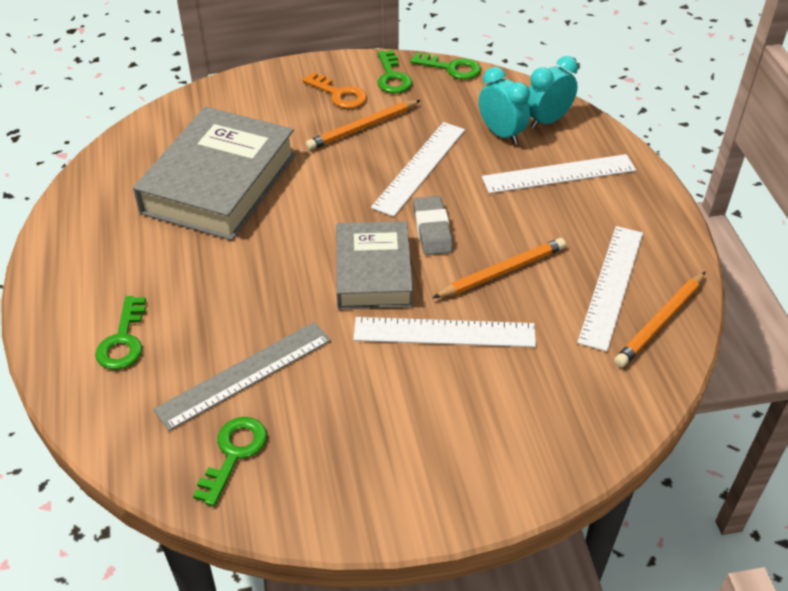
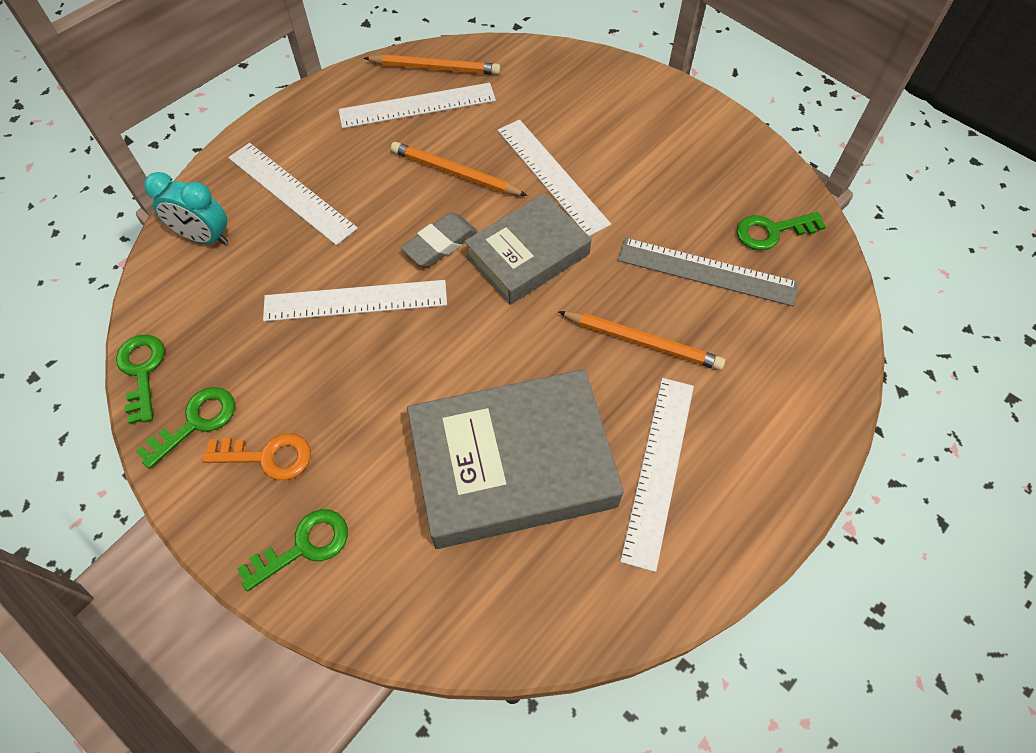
camera: 125 degrees left, 15 degrees up
(123, 340) = (761, 382): green key -> green key (304, 546)
(137, 245) = (658, 469): none -> white ruler
(339, 94) = (267, 456): orange key -> orange key turned 90 degrees clockwise
(362, 128) = (320, 391): orange pencil -> orange pencil (643, 342)
(501, 134) = (252, 263): turquoise clock -> none

